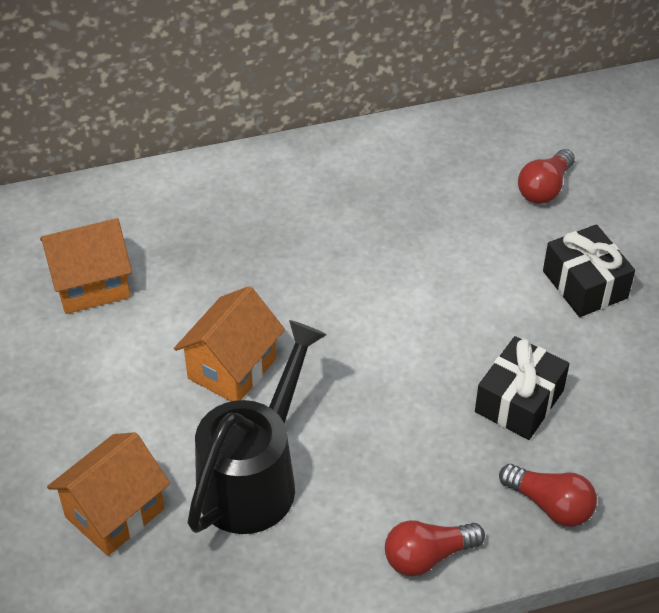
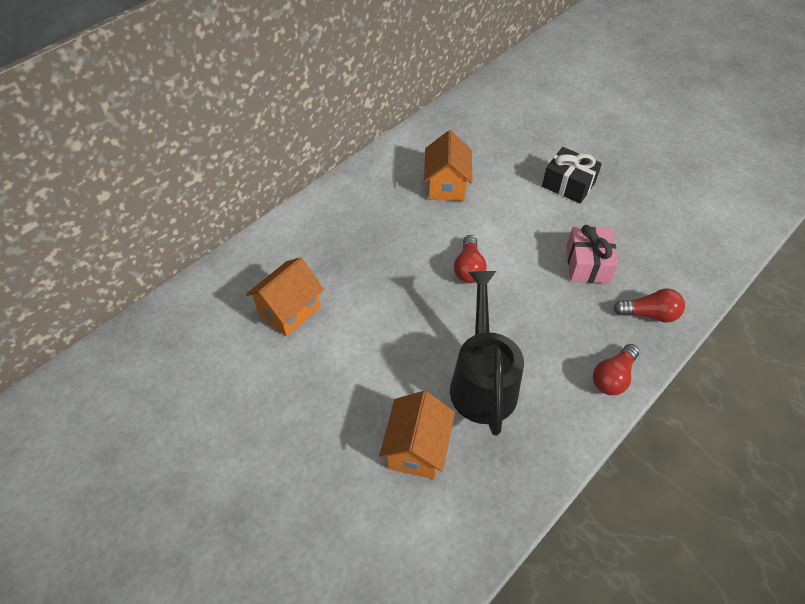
camera: 30 degrees left, 5 degrees up
(232, 368) = (417, 321): orange house -> orange house (446, 186)
(519, 401) = (587, 264): black gift -> pink gift
(544, 188) = (506, 141): red light bulb -> red light bulb (468, 268)

